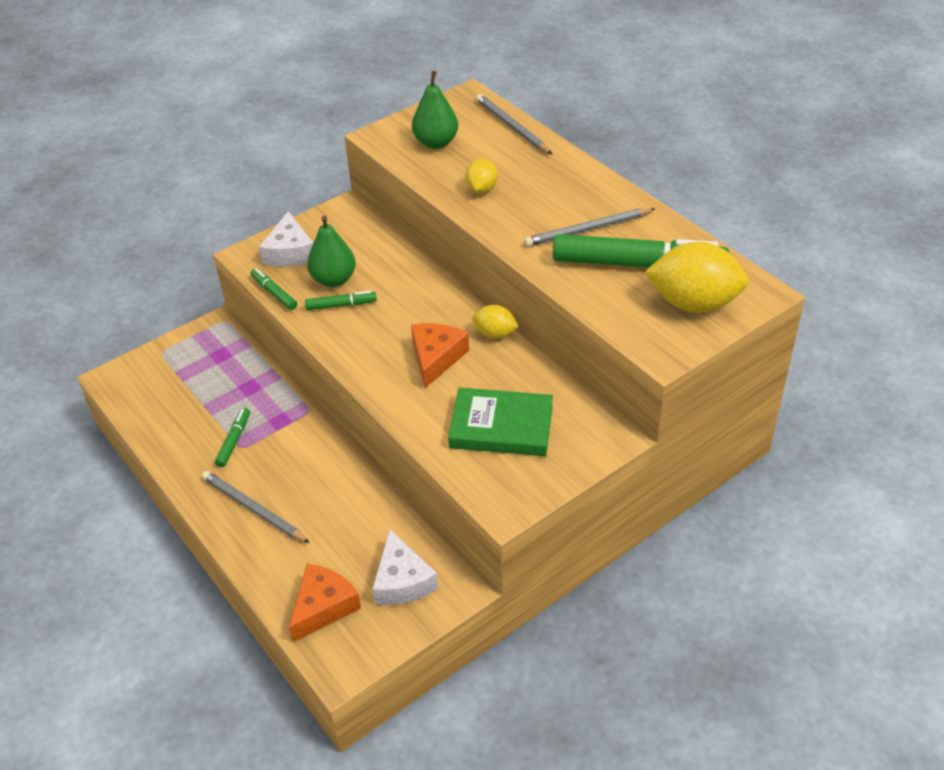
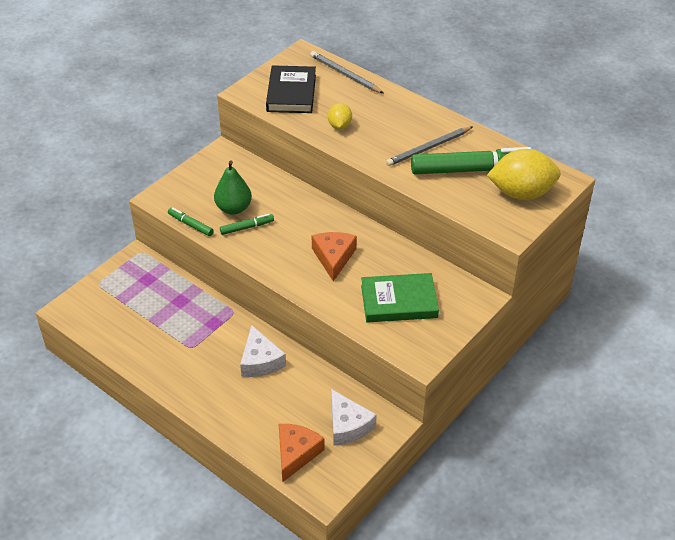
camera: 15 degrees left, 0 degrees up
(234, 441) = (183, 343): green marker -> none
(253, 509) = (217, 392): grey pencil -> none
(290, 252) = (191, 191): white cheese -> white cheese (260, 361)
(436, 142) = (291, 93): green pear -> black book
(495, 334) = (371, 234): yellow lemon -> none

